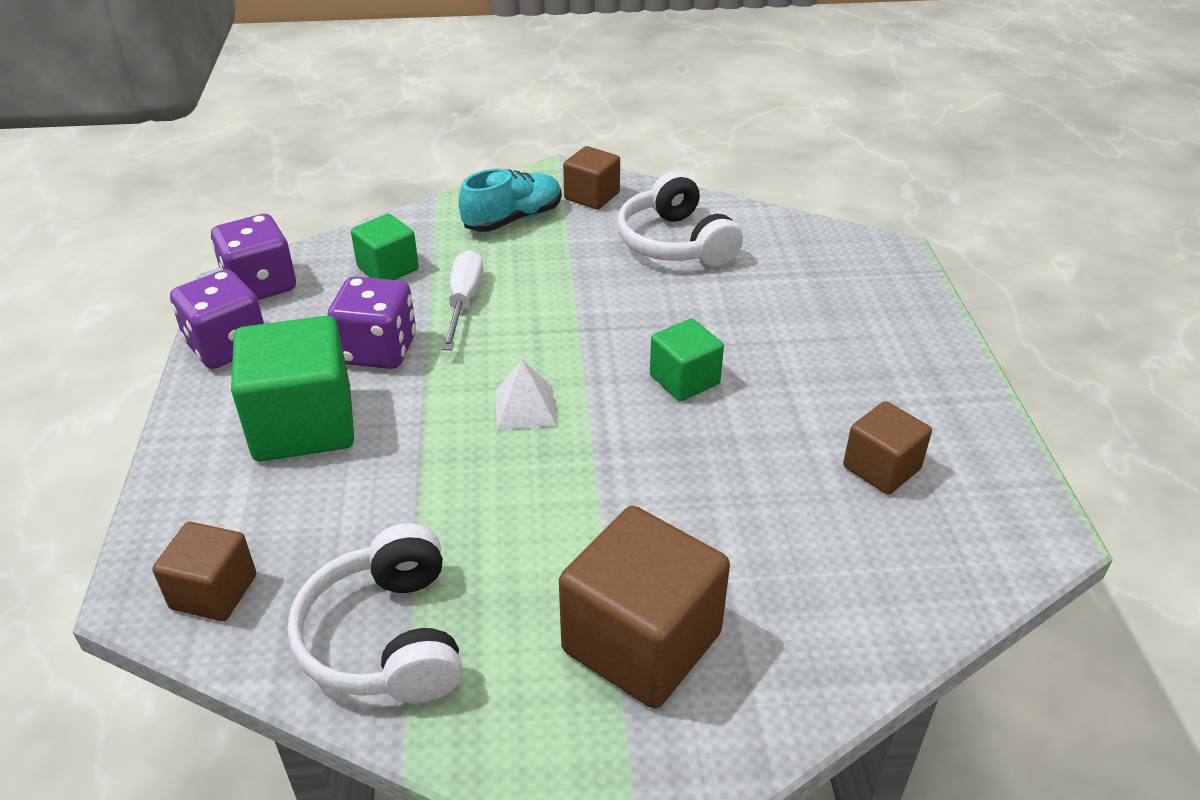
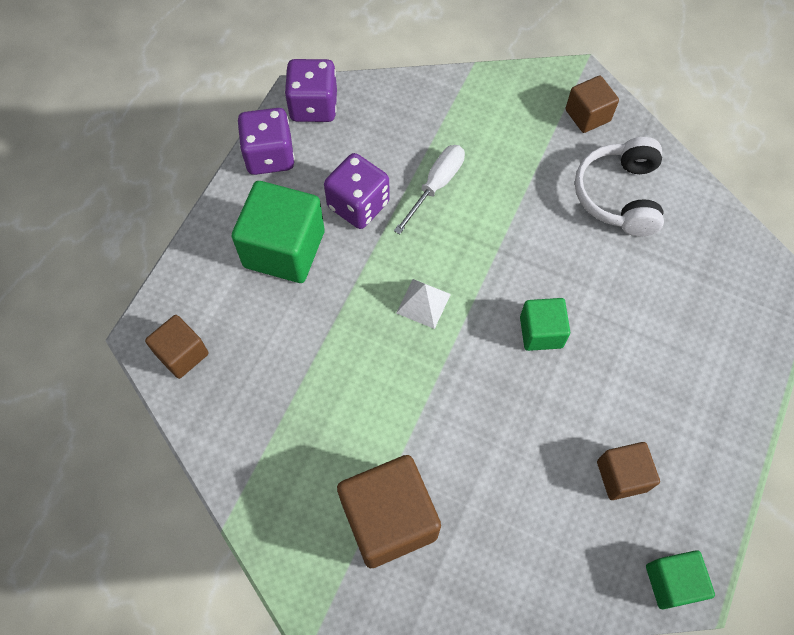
camera: 30 degrees right, 25 degrees up
(386, 638) = (255, 437): white headphones -> none
(388, 268) = (402, 127): green cube -> green cube (672, 582)
(513, 219) = (515, 115): turquoise shoe -> none

